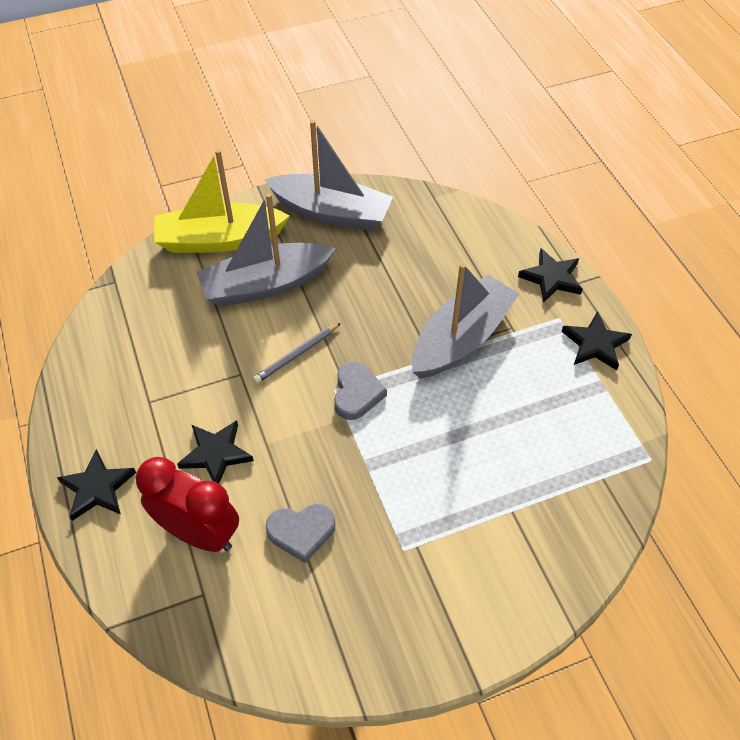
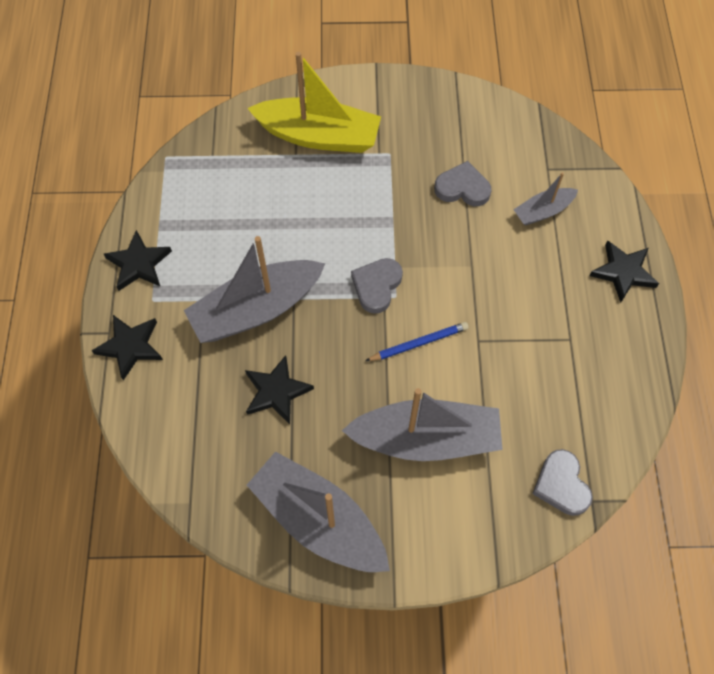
camera: 160 degrees left, 10 degrees up
(142, 285) = (561, 485): none -> grey heart
(199, 533) = (543, 211): red clock -> grey boat
(216, 454) = (517, 270): black star -> black star (276, 391)
(219, 240) = (462, 523): yellow boat -> yellow boat (319, 136)
(296, 355) = (419, 343): grey pencil -> blue pencil

